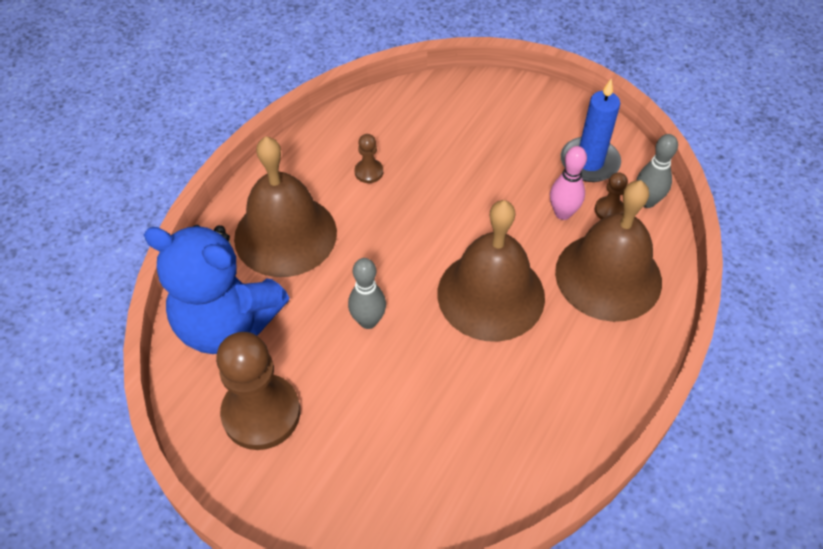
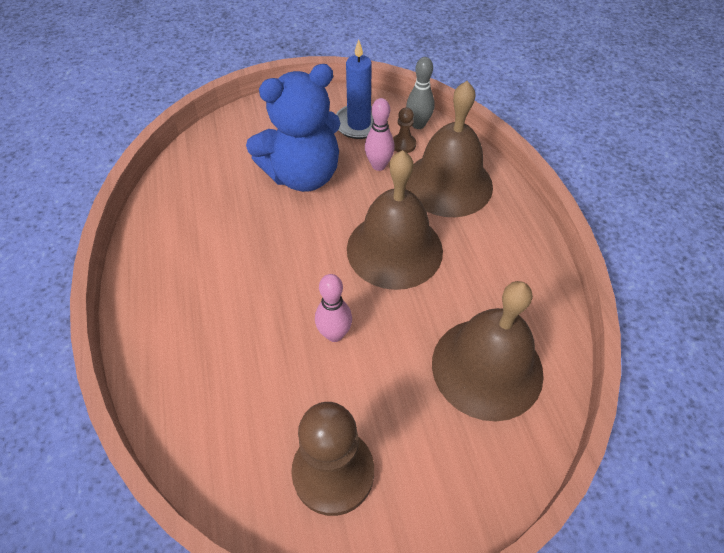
camera: 45 degrees left, 0 degrees up
(227, 324) = (226, 431): blue teddy bear -> blue teddy bear (303, 175)
(285, 235) = (199, 324): brown bell -> brown bell (487, 367)
(368, 321) = (334, 334): grey bowling pin -> pink bowling pin
(369, 172) = (215, 231): brown pawn -> none

